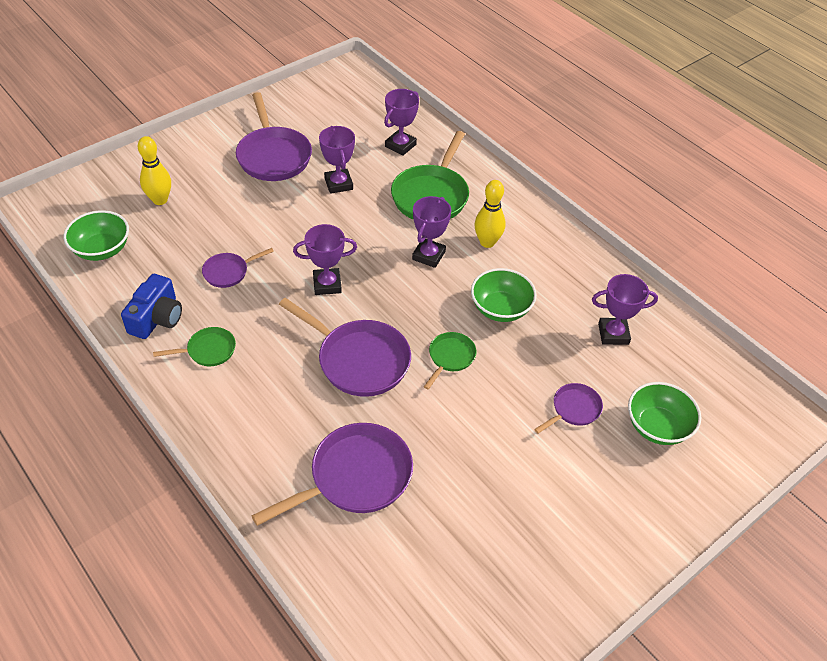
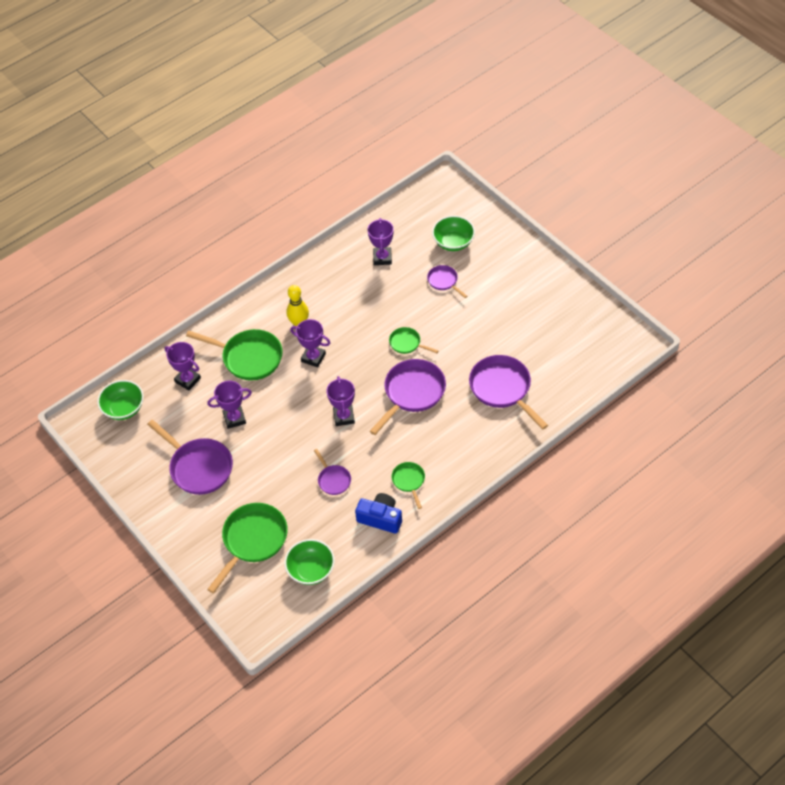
camera: 85 degrees left, 5 degrees up
(160, 200) = (253, 540): yellow bowling pin -> green pan
(273, 156) = (198, 467): purple pan -> purple pan turned 60 degrees clockwise
(500, 309) = (363, 316): green bowl -> green bowl (124, 408)

